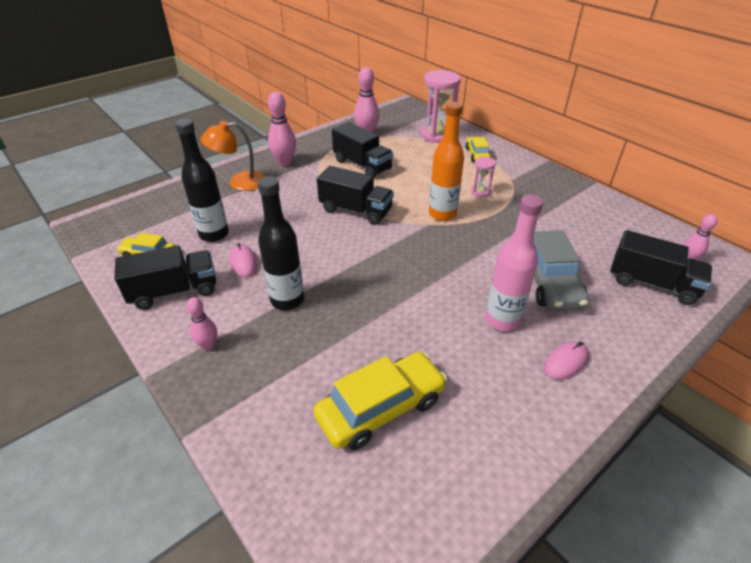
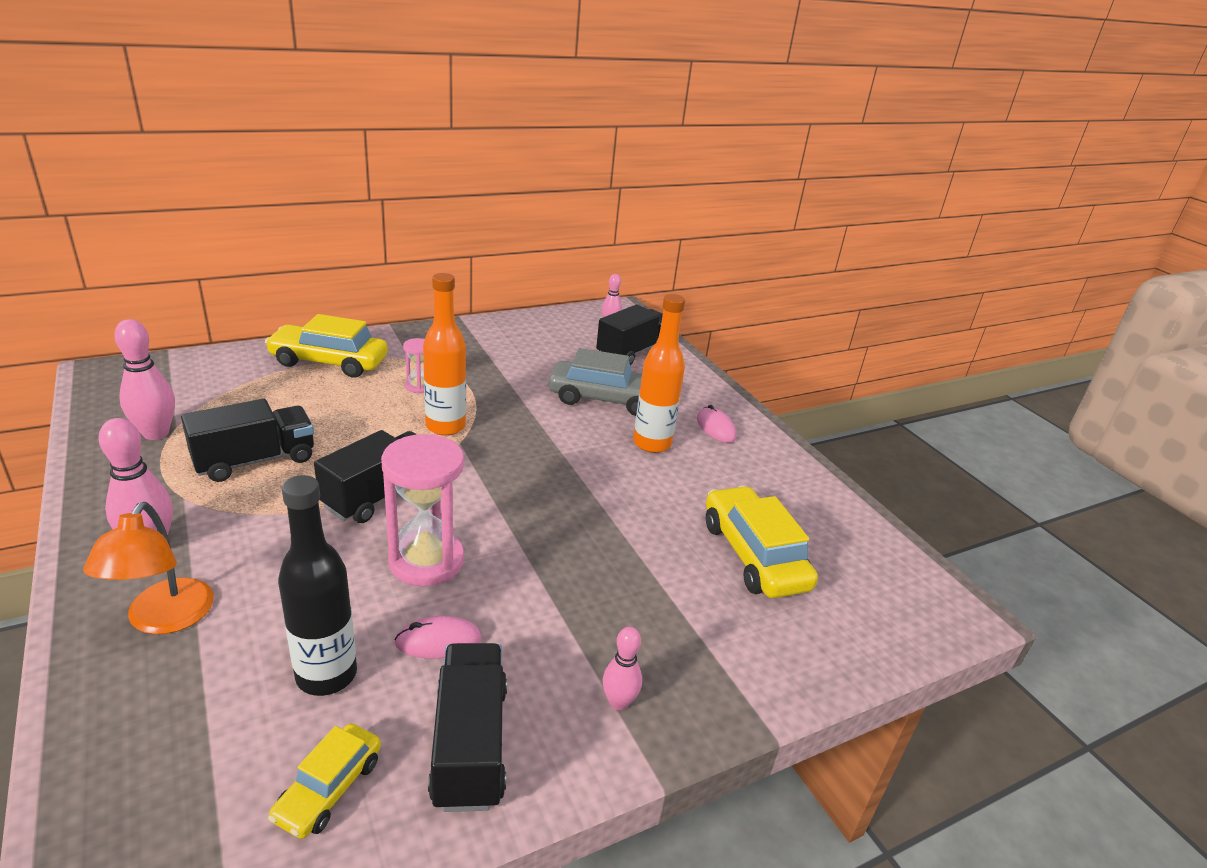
camera: 80 degrees left, 10 degrees down
(287, 300) = (553, 601): black bottle -> none
(437, 135) = (240, 374): pink hourglass -> pink hourglass (426, 561)
(477, 155) = (329, 362): yellow car -> yellow car, size x1.78
(502, 320) = (652, 443): pink bottle -> orange bottle

